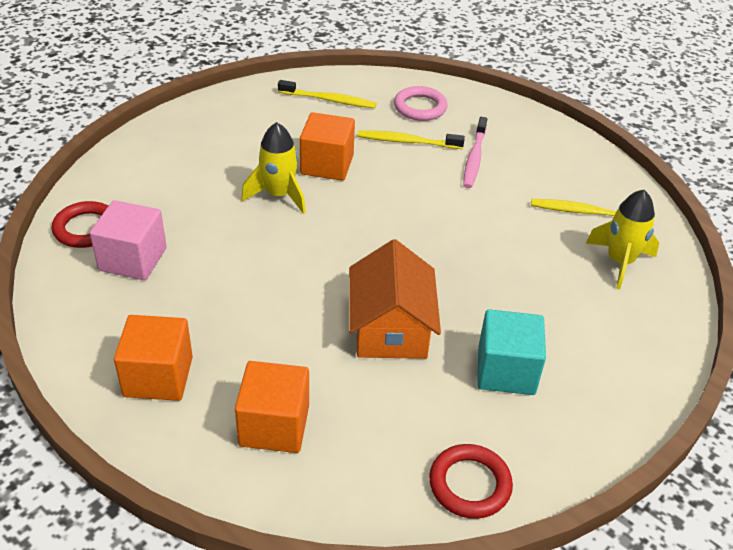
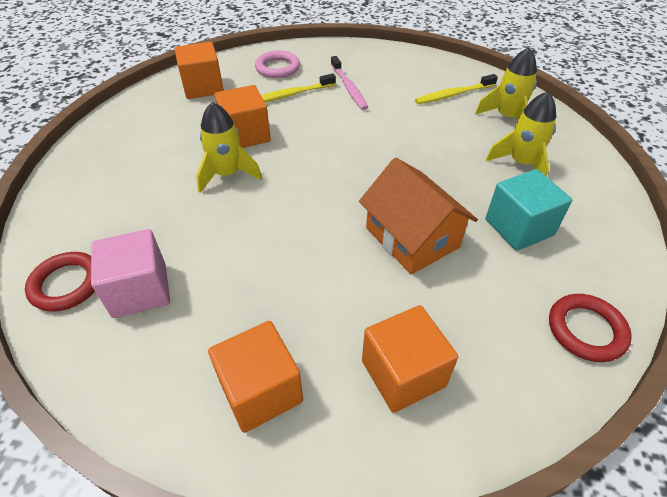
camera: 30 degrees left, 5 degrees up
(329, 100) = (203, 87): yellow toothbrush -> orange cube
(580, 315) = (521, 163): none -> yellow rocket

